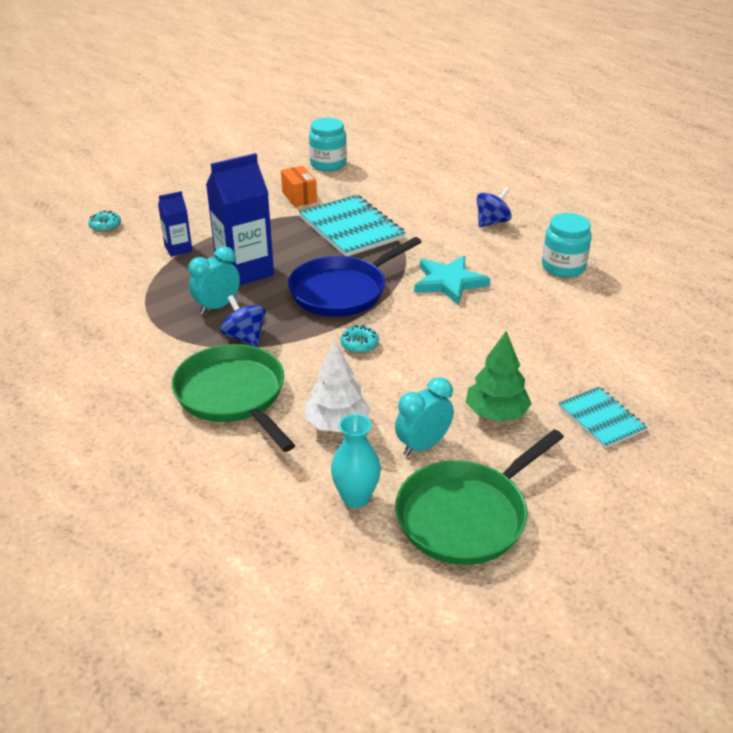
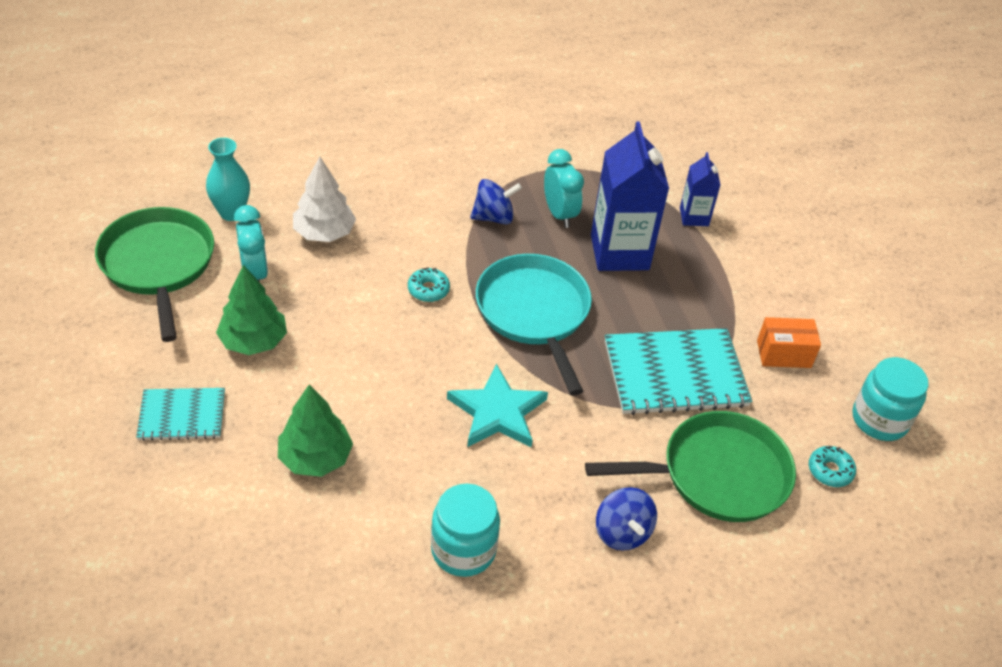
camera: 110 degrees right, 10 degrees up
(105, 226) = (771, 177): turquoise donut -> turquoise donut (830, 471)
(233, 395) = (411, 186): green pan -> green pan (718, 474)
(342, 291) = (534, 312): blue pan -> turquoise pan
(565, 342) = (315, 458): none -> green tree

